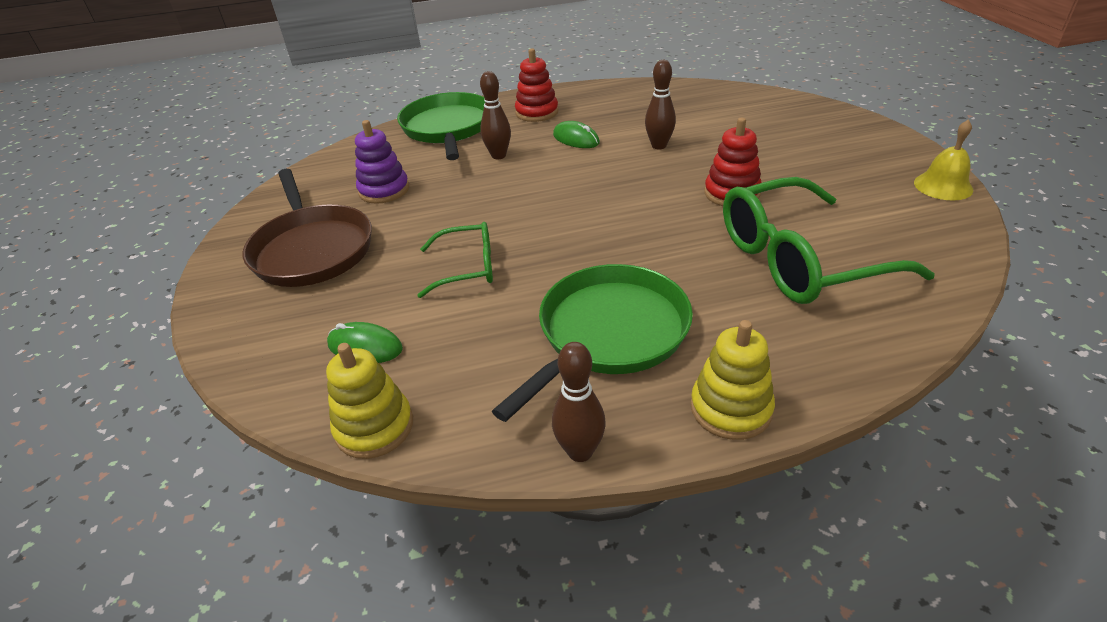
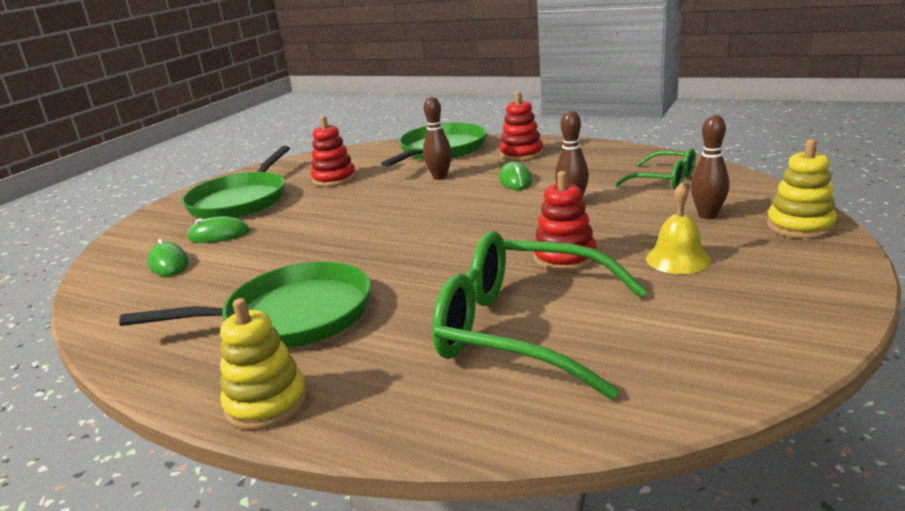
camera: 40 degrees right, 15 degrees down
(312, 249) = (241, 201): brown pan -> green pan
(364, 294) = (219, 235): none -> green mouse
(374, 427) = (98, 307): yellow stacking toy -> yellow stacking toy (800, 226)
(384, 190) = (334, 179): purple stacking toy -> red stacking toy
(467, 268) = (292, 241): green glasses -> green glasses (664, 180)
(580, 451) = (147, 376): brown bowling pin -> brown bowling pin (707, 215)
(943, 186) = (812, 327): yellow bell -> yellow bell (678, 259)

